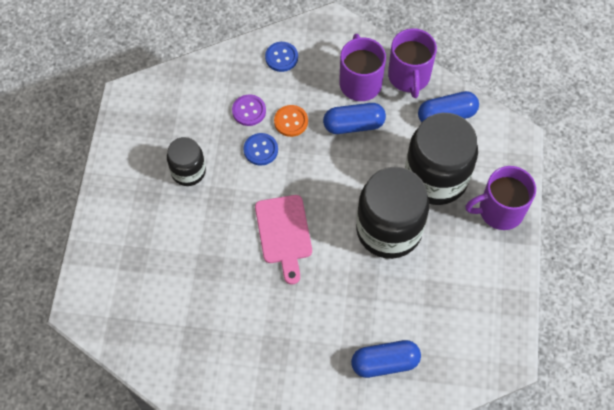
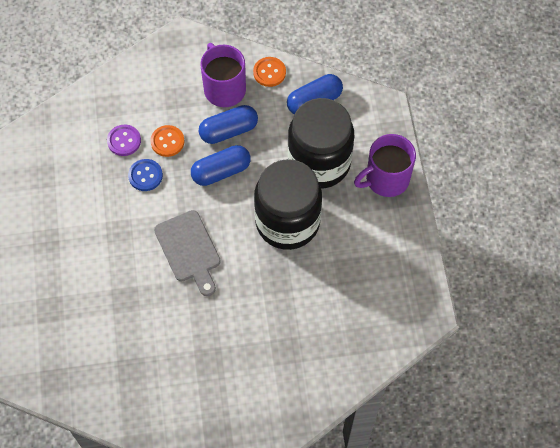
camera: 15 degrees left, 0 degrees up
(188, 171) = (80, 213): black jar -> none
(281, 57) = (142, 82): blue button -> none
(284, 233) = (189, 250): pink cutting board -> grey cutting board
(385, 363) = (315, 346): blue capsule -> blue capsule (221, 171)
(409, 76) = (269, 72): purple mug -> orange button

